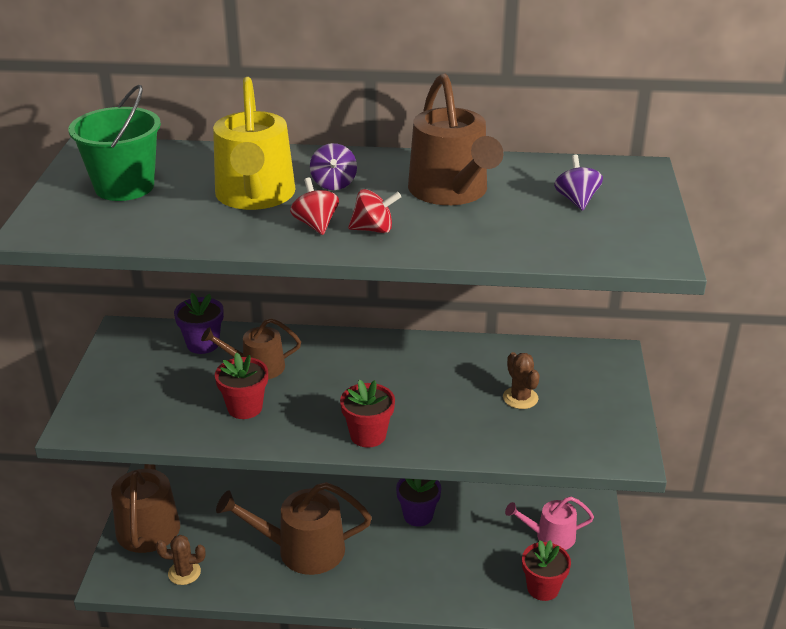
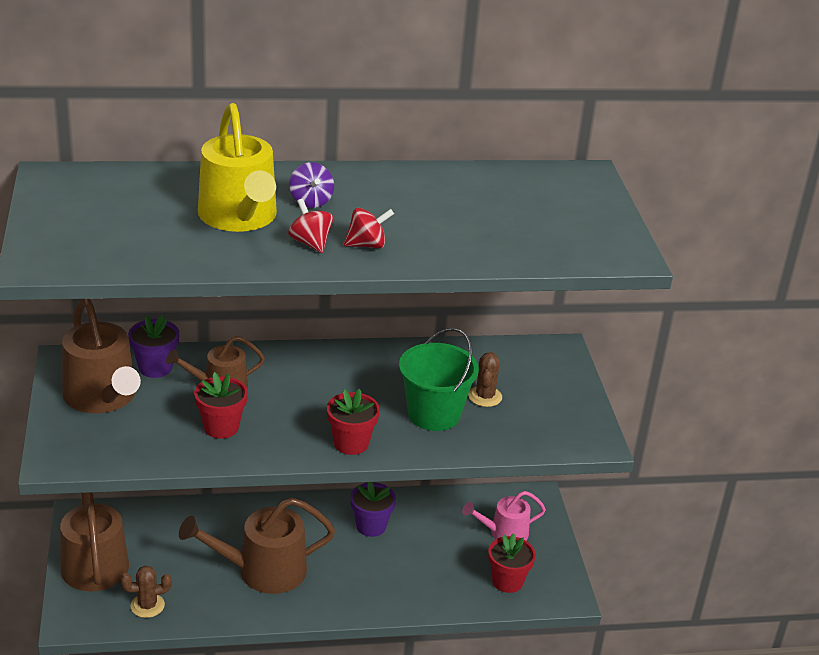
camera: 15 degrees left, 0 degrees up
(124, 187) = (104, 214): green bucket -> green bucket (434, 414)
(451, 191) = (424, 203): brown watering can -> brown watering can (102, 397)
(520, 398) = (485, 396): brown cactus -> brown cactus turned 45 degrees clockwise
(576, 200) = (541, 207): purple spinning top -> none

